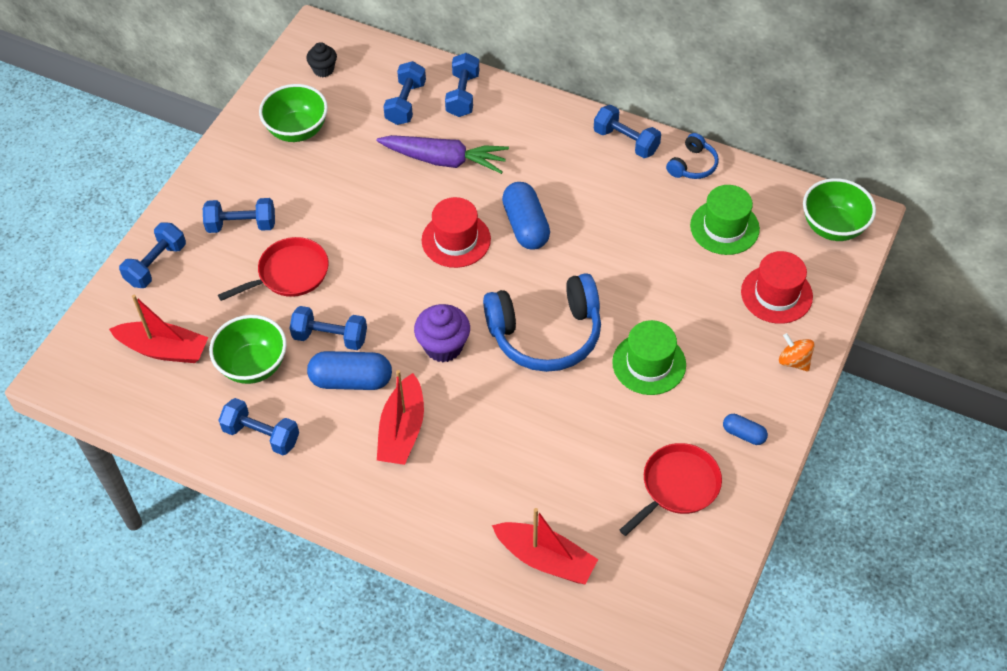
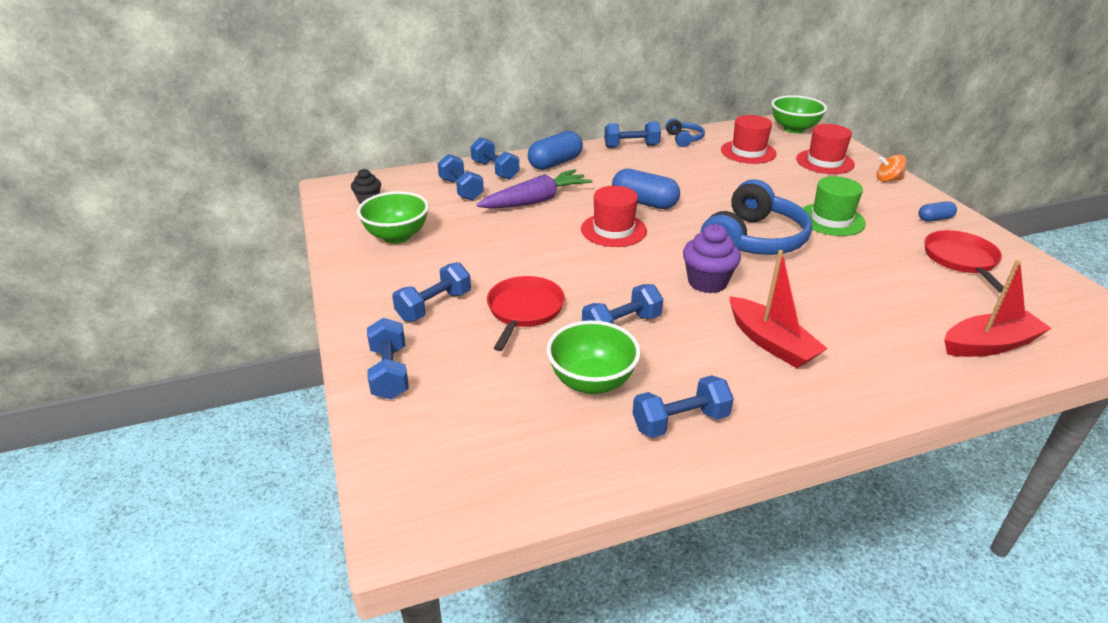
camera: 45 degrees left, 20 degrees down
(164, 349) = (491, 424): red boat -> none
(351, 380) = (682, 339): blue capsule -> blue capsule (555, 163)
(724, 227) = (748, 152): green hat -> red hat

